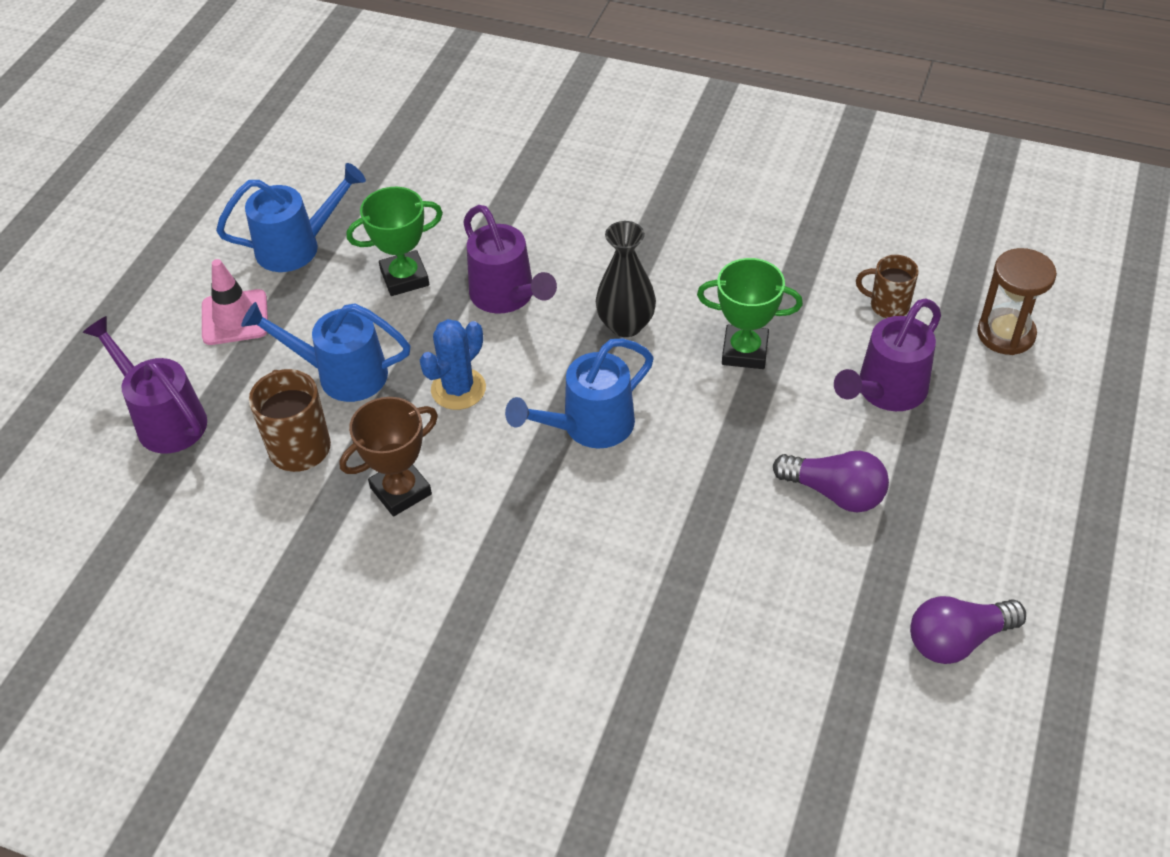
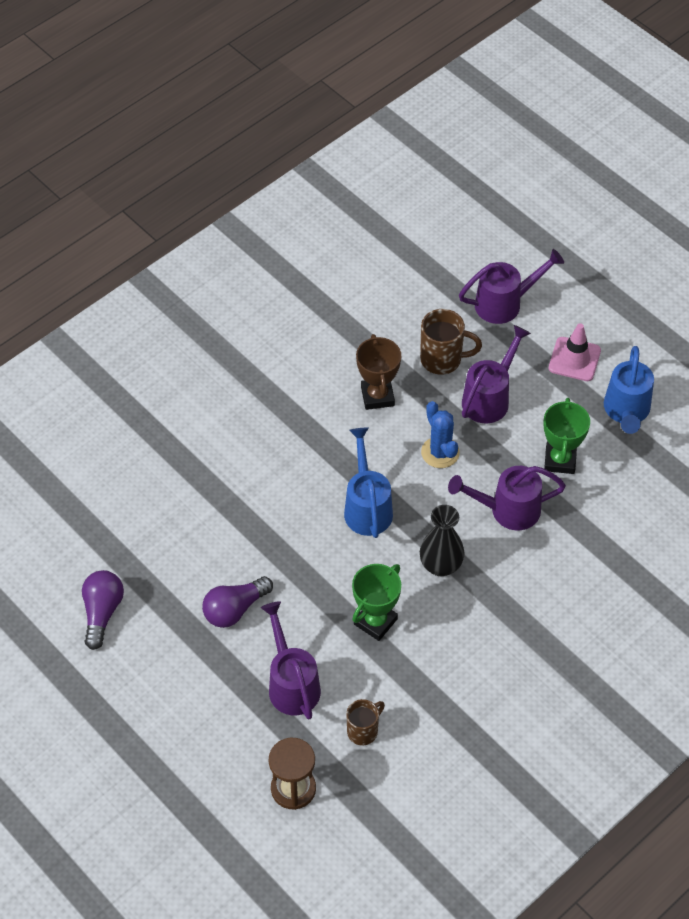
camera: 115 degrees right, 5 degrees up
(341, 374) = (490, 398): blue watering can -> purple watering can

